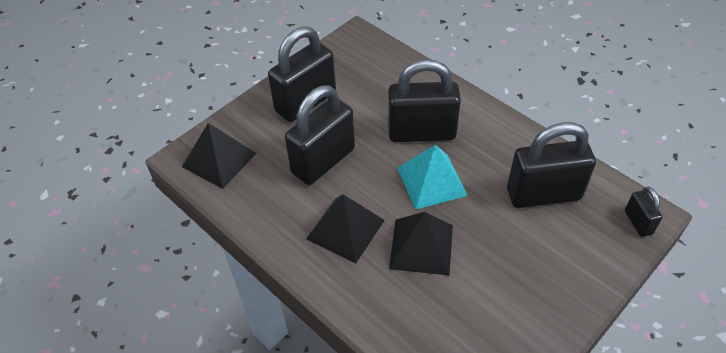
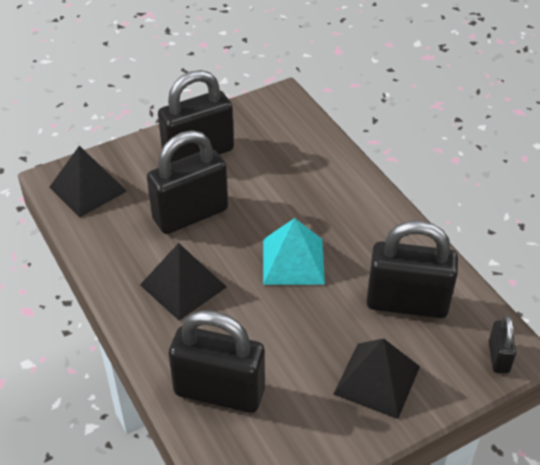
camera: 15 degrees right, 5 degrees down
(421, 132) = (305, 210): black padlock -> black padlock (219, 392)
(421, 246) = (253, 322): black pyramid -> black pyramid (377, 380)

